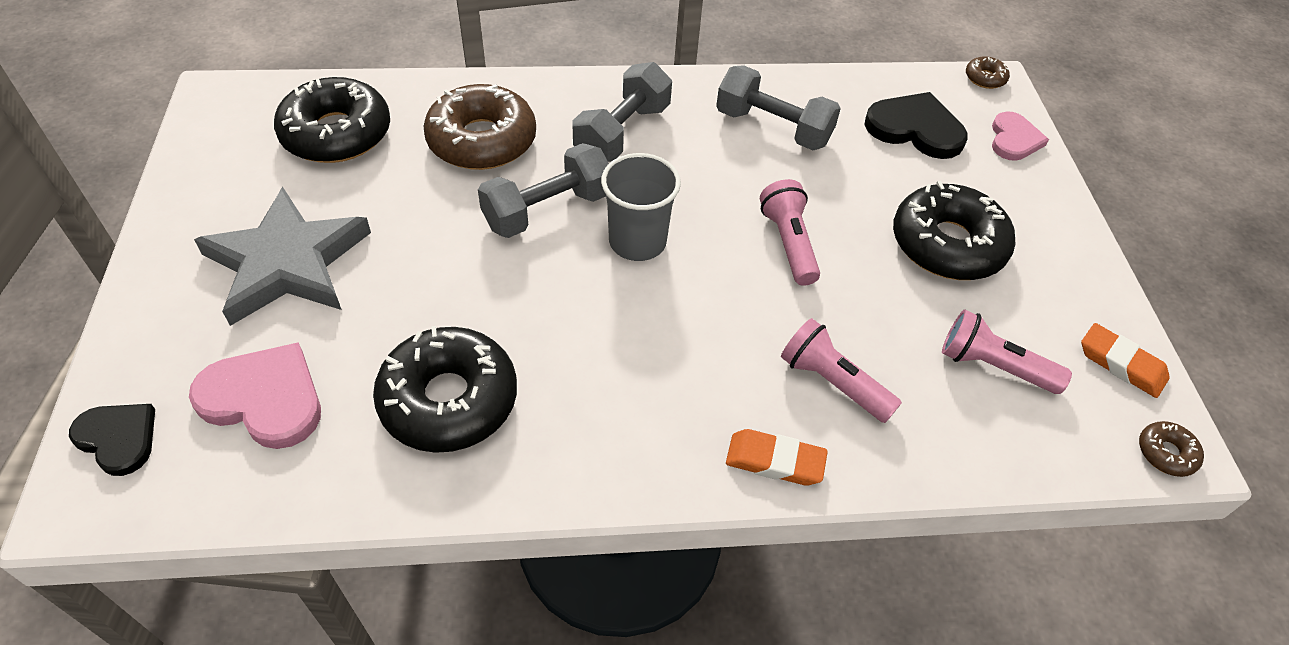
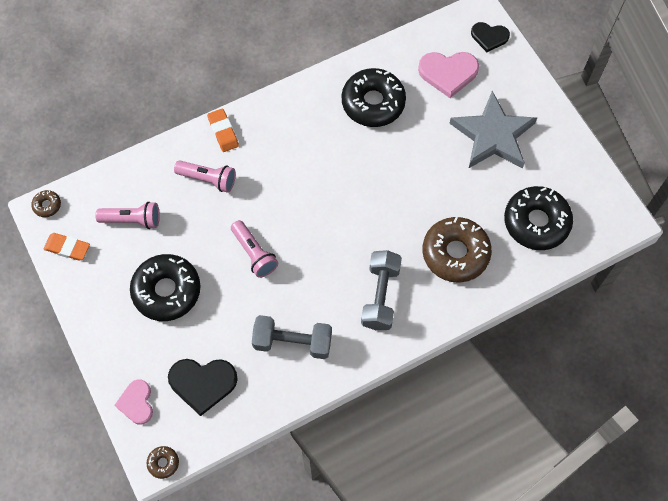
camera: 160 degrees right, 15 degrees up
(547, 210) = (390, 220): grey dumbbell -> none
(637, 241) = (333, 220): grey cup -> none
(775, 461) = (223, 132): orange eraser -> orange eraser turned 75 degrees clockwise

